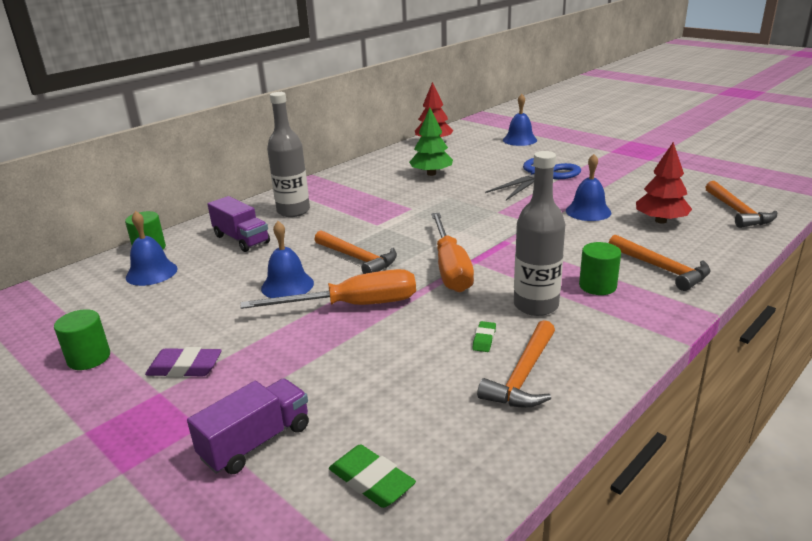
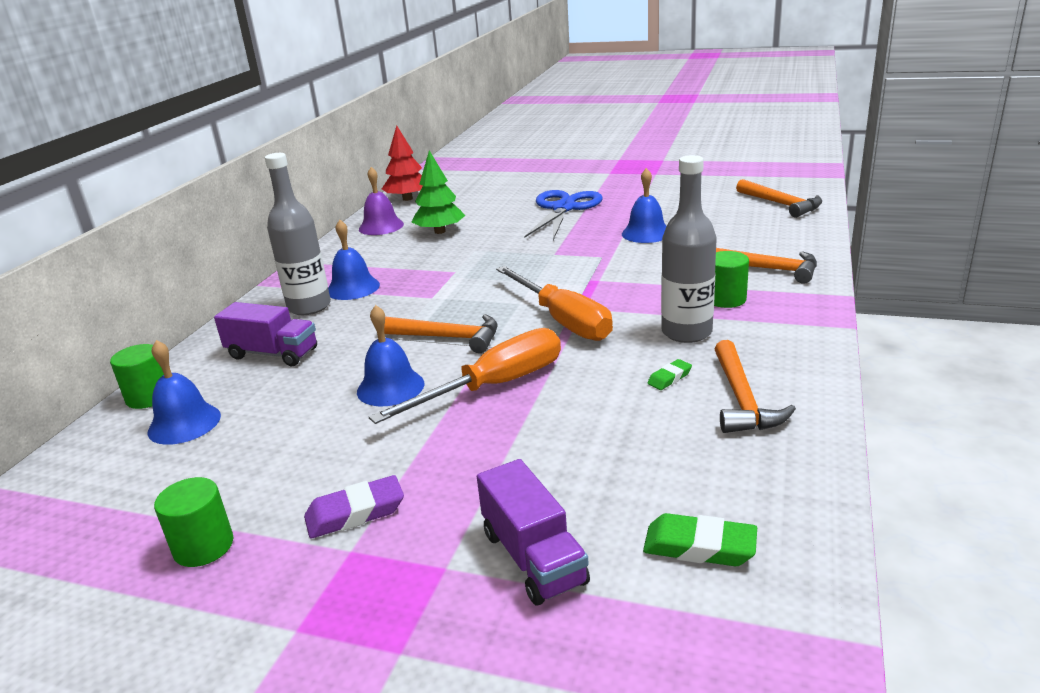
camera: 25 degrees left, 0 degrees up
(256, 442) = (533, 558): purple truck -> purple truck turned 135 degrees clockwise
(395, 160) = (381, 226): none -> purple bell
(484, 339) = (669, 378): green eraser -> green eraser turned 60 degrees clockwise
(519, 140) = (504, 179): blue bell -> blue bell (353, 288)
(660, 221) = (722, 227): red tree -> none

